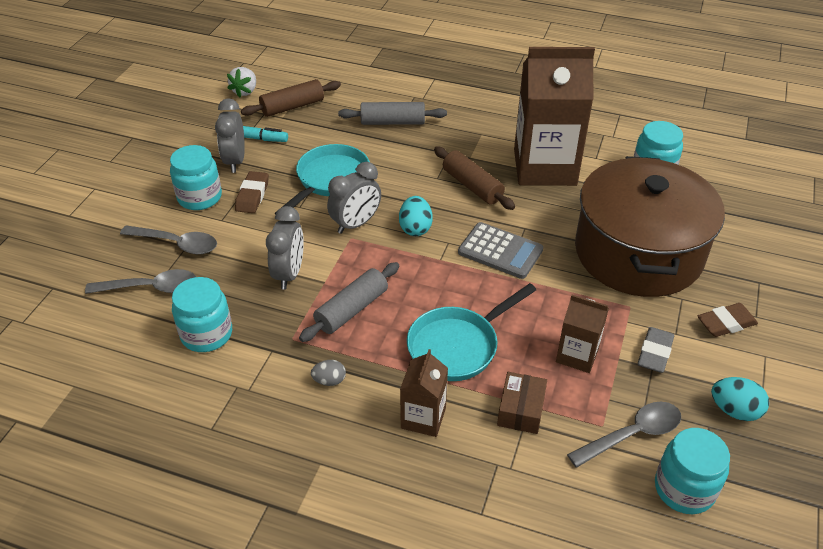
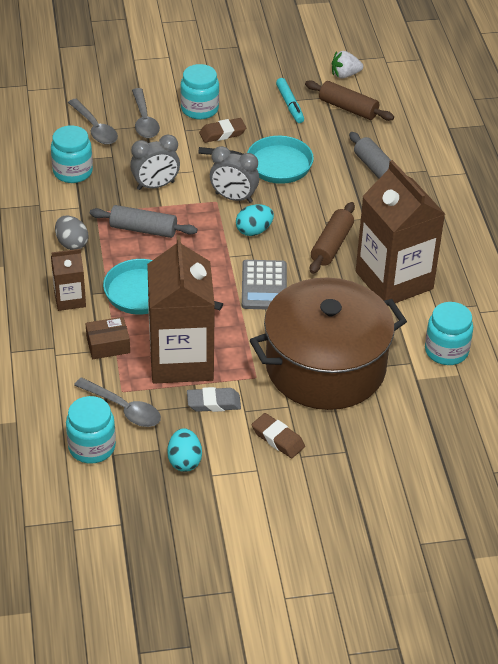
camera: 60 degrees right, 0 degrees up
(235, 161) = (254, 108): grey clock -> none
(329, 380) = (72, 244): grey egg -> grey egg, size x1.53
(577, 355) = (181, 360): brown carton -> brown carton, size x2.07

